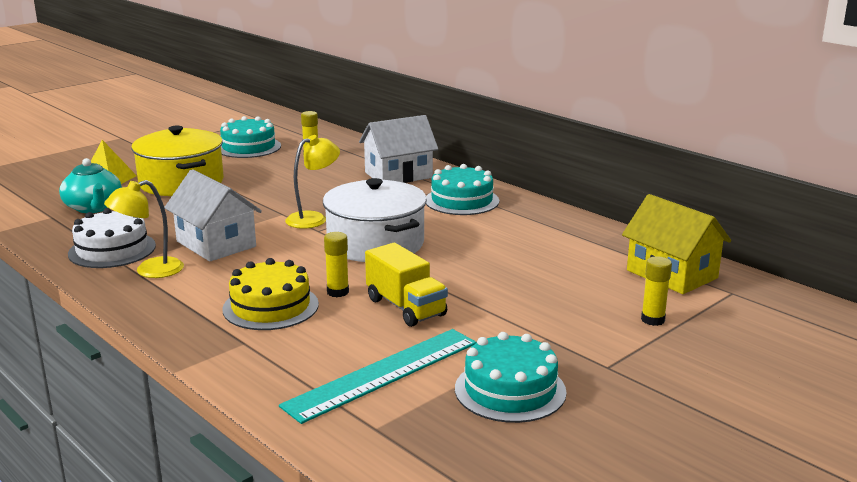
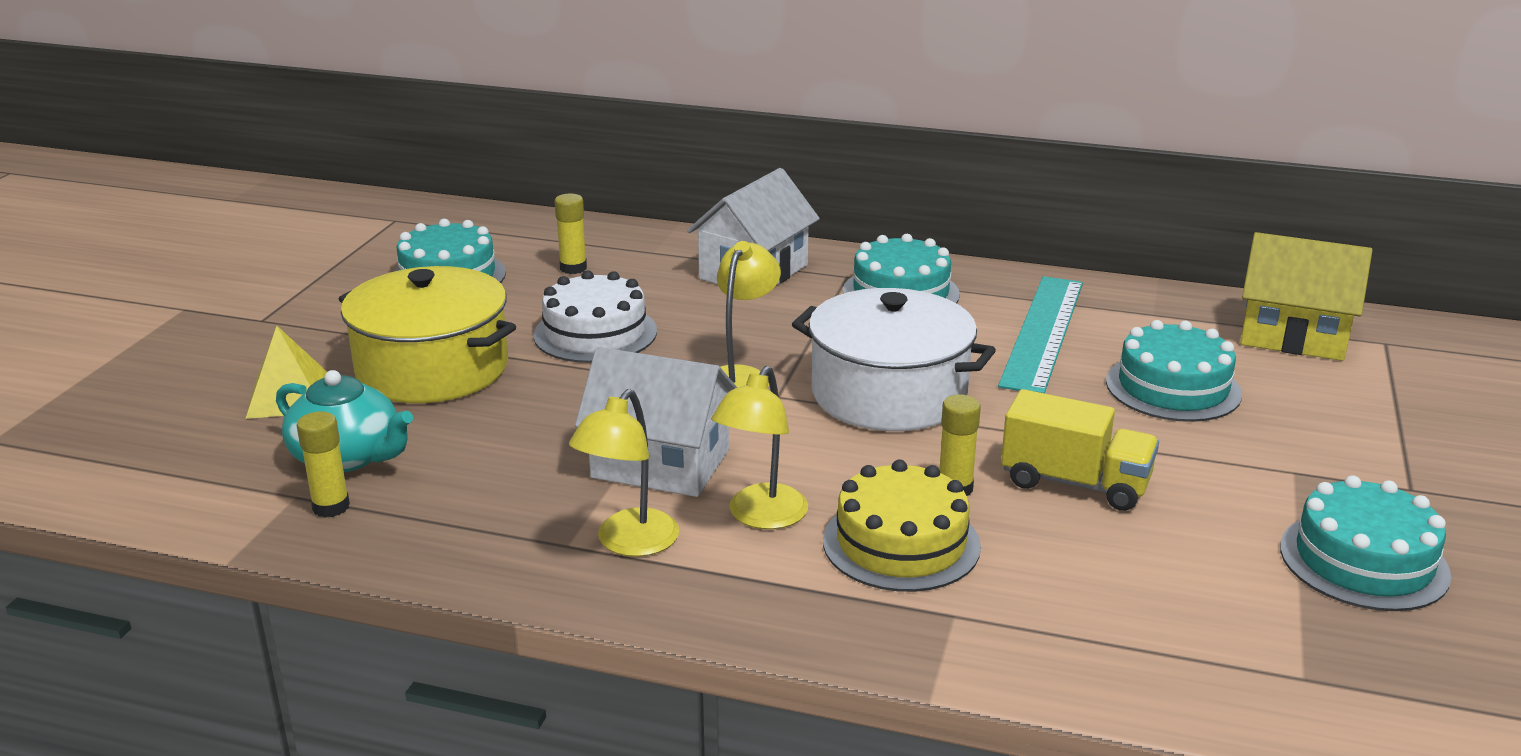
camera: 30 degrees left, 5 degrees up
(112, 250) = (506, 525): white cake -> white cake (595, 333)
(224, 277) = (761, 517): none -> yellow lamp
(383, 373) = (1194, 594): turquoise ruler -> turquoise ruler (1042, 332)
(544, 280) = (1173, 387): none -> turquoise cake
(653, 320) = (1363, 407): yellow glue stick -> yellow glue stick (331, 507)

